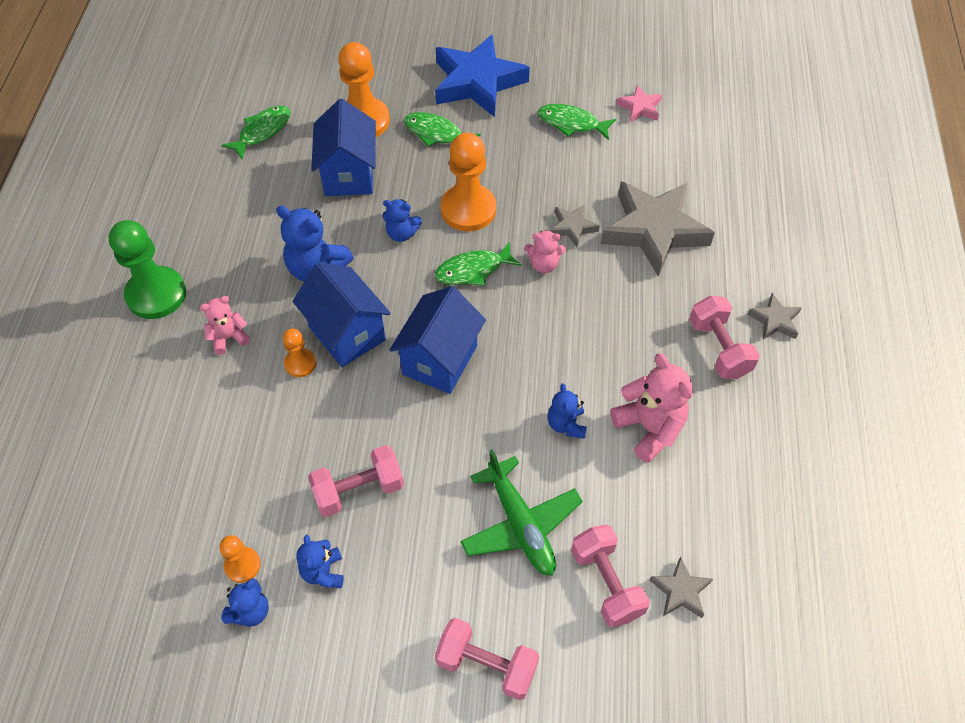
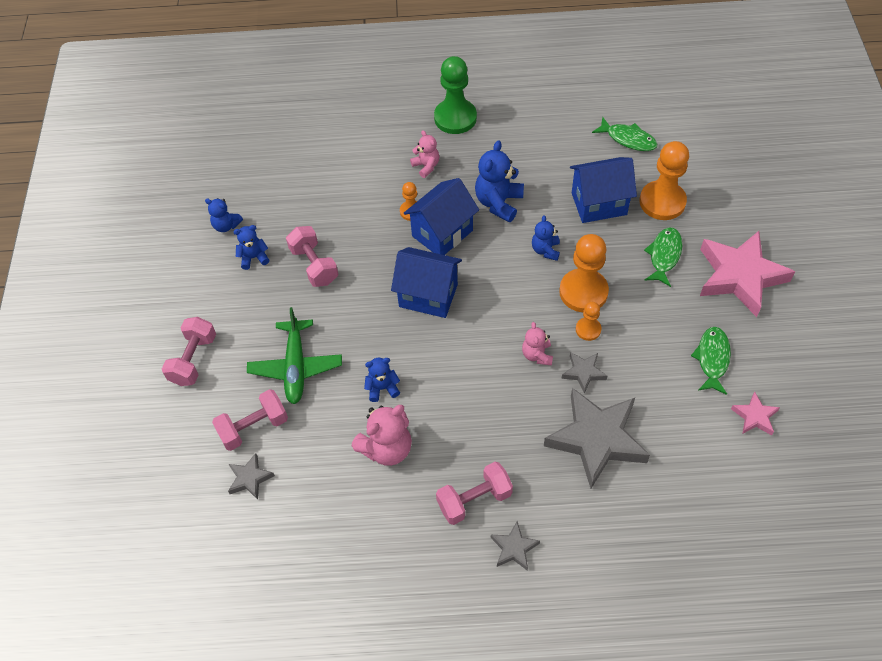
camera: 85 degrees right, 0 degrees up
(242, 565) = (256, 214): orange pawn -> orange pawn (588, 329)
(473, 270) = (519, 305): green fish -> none
(477, 82) = (740, 276): blue star -> pink star
(520, 524) = (296, 367): green plane -> green plane turned 60 degrees counterclockwise

